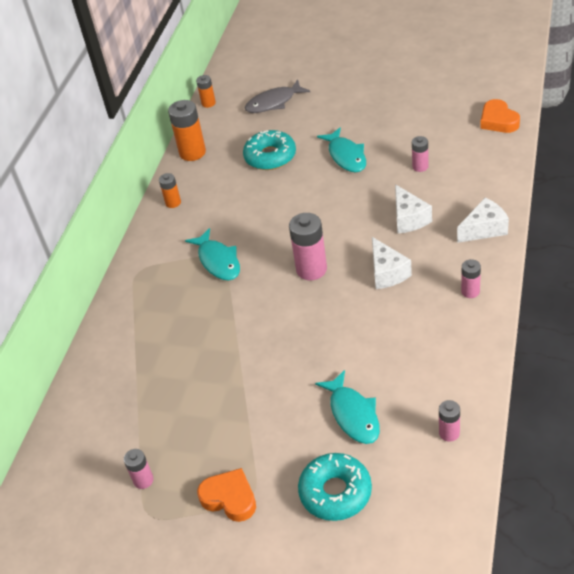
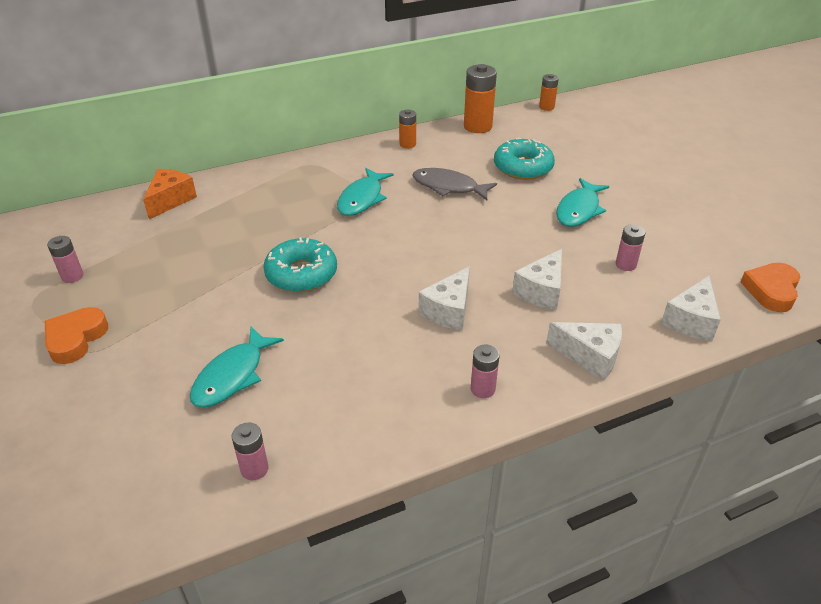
camera: 45 degrees right, 5 degrees down
(96, 381) = (170, 200): none -> orange cheese
(230, 498) = (75, 339): orange heart -> orange heart turned 150 degrees counterclockwise
(274, 102) = (593, 138): grey fish -> grey fish (448, 187)
(311, 269) = (404, 257): pink battery -> none
(335, 492) = (118, 411): turquoise donut -> turquoise donut (301, 274)
(492, 169) = (691, 320): none -> white cheese

